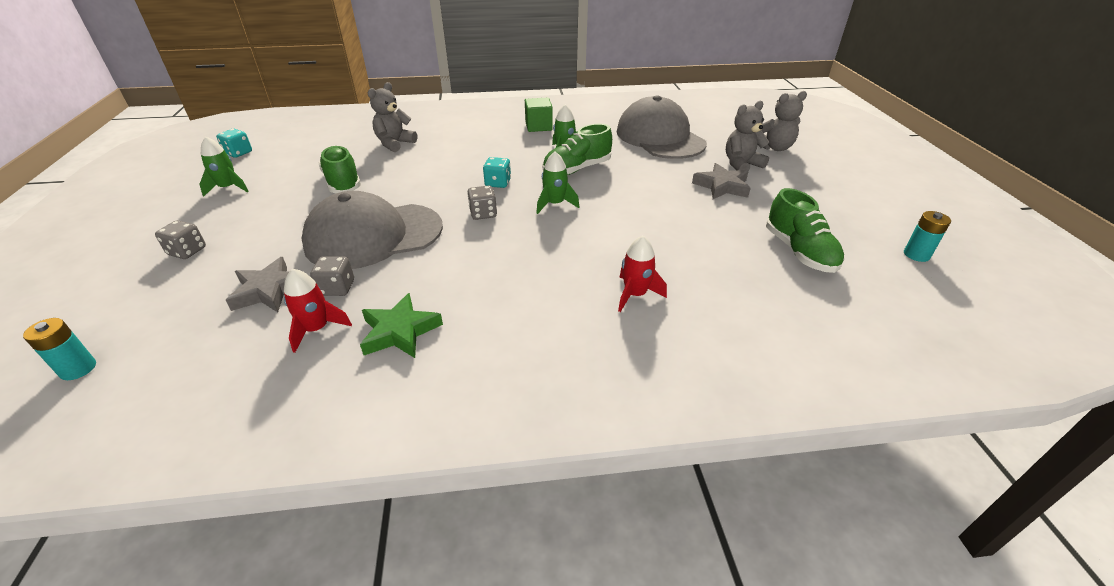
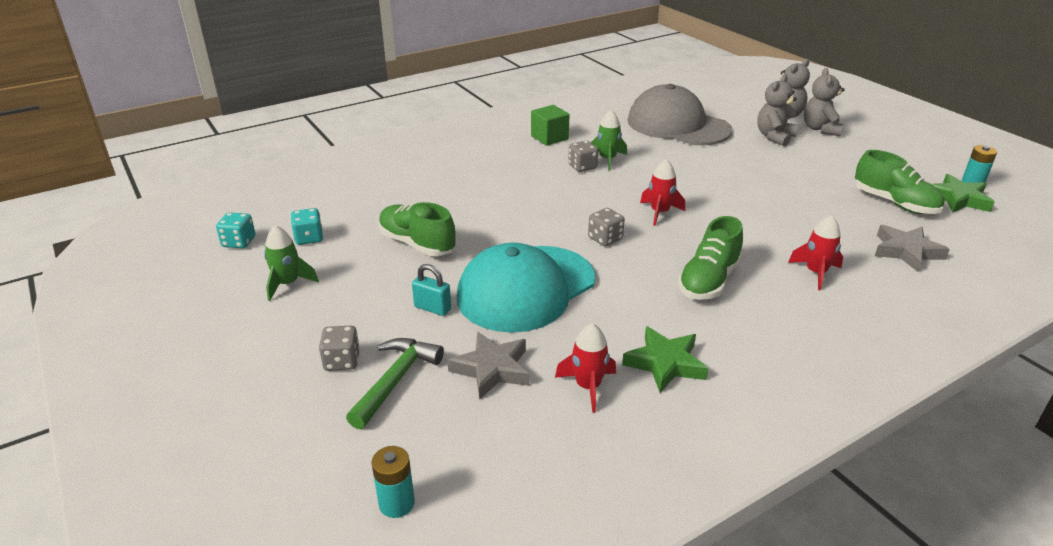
camera: 25 degrees left, 5 degrees down
(199, 276) = (395, 380): none -> green hammer
(292, 231) = (432, 308): none -> turquoise padlock
(337, 288) = (556, 346): grey dice -> grey dice (582, 167)
(373, 236) = (526, 288): grey cap -> turquoise cap
(395, 143) = (418, 189): grey teddy bear -> grey teddy bear (820, 129)
(498, 183) = (581, 205): turquoise dice -> turquoise dice (309, 238)
(555, 204) = (659, 212): green rocket -> red rocket
(577, 169) = (639, 174): green shoe -> green shoe (708, 281)
(722, 186) = (780, 161): grey star -> grey star (906, 251)
(881, 265) = (958, 199): none -> green star

